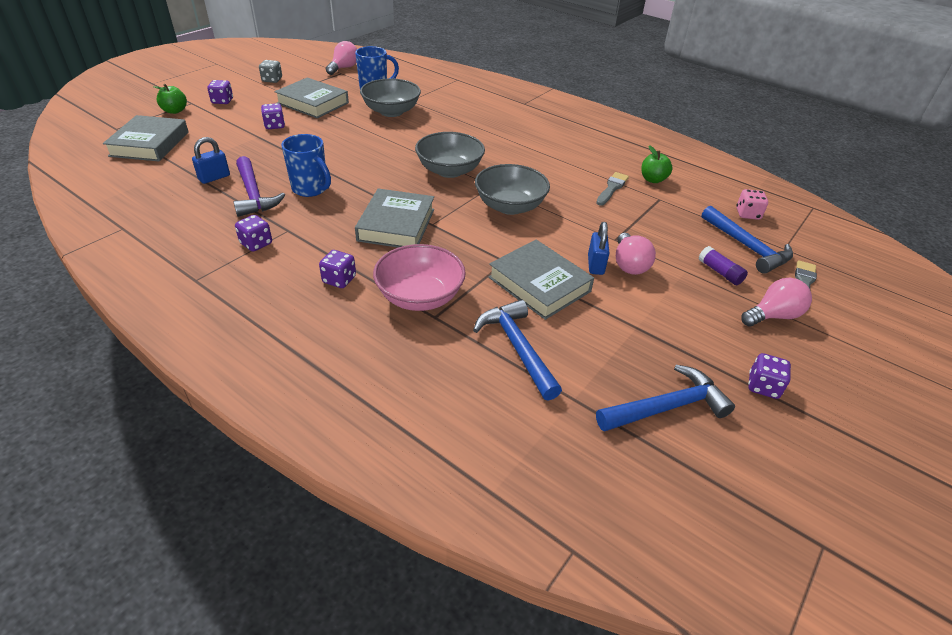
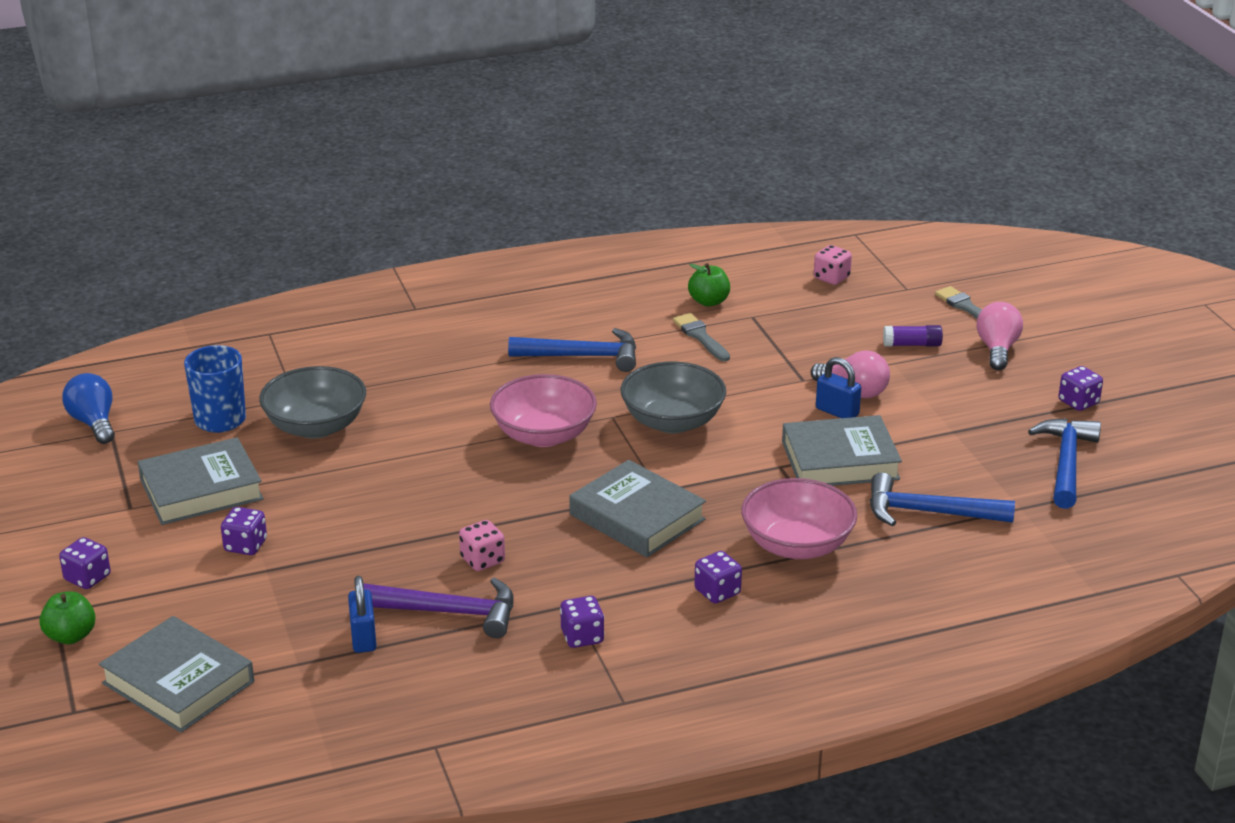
camera: 55 degrees left, 10 degrees down
(272, 80) = (56, 508): grey dice -> none
(311, 189) = (482, 560): blue mug -> pink dice
(344, 68) = (94, 423): pink light bulb -> blue light bulb
(449, 170) = (544, 435): grey bowl -> pink bowl
(747, 247) = (886, 308): blue hammer -> blue hammer (583, 356)

